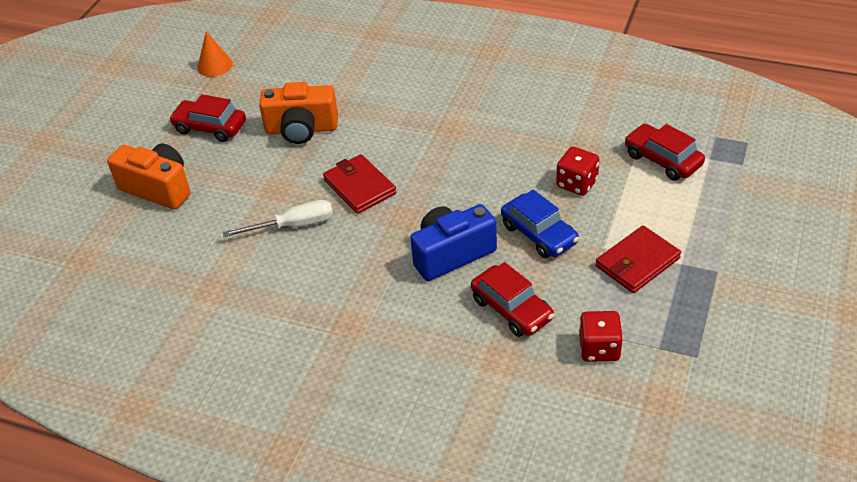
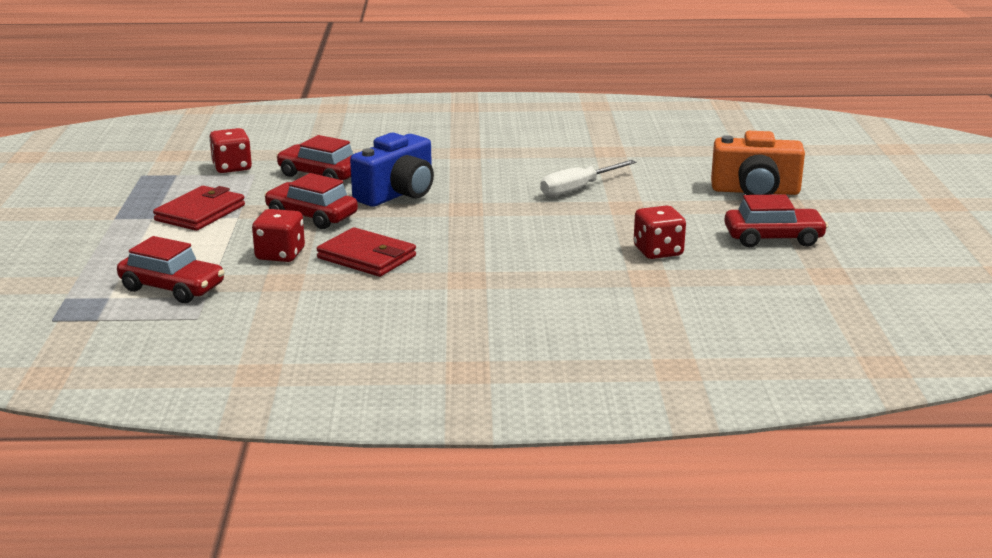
camera: 155 degrees right, 20 degrees down
(215, 65) = (866, 292): orange cone -> none
(301, 129) = (658, 251): orange camera -> red dice
(359, 187) = (536, 220): red wallet -> red wallet (367, 257)
(539, 234) = (311, 216): blue car -> red car

